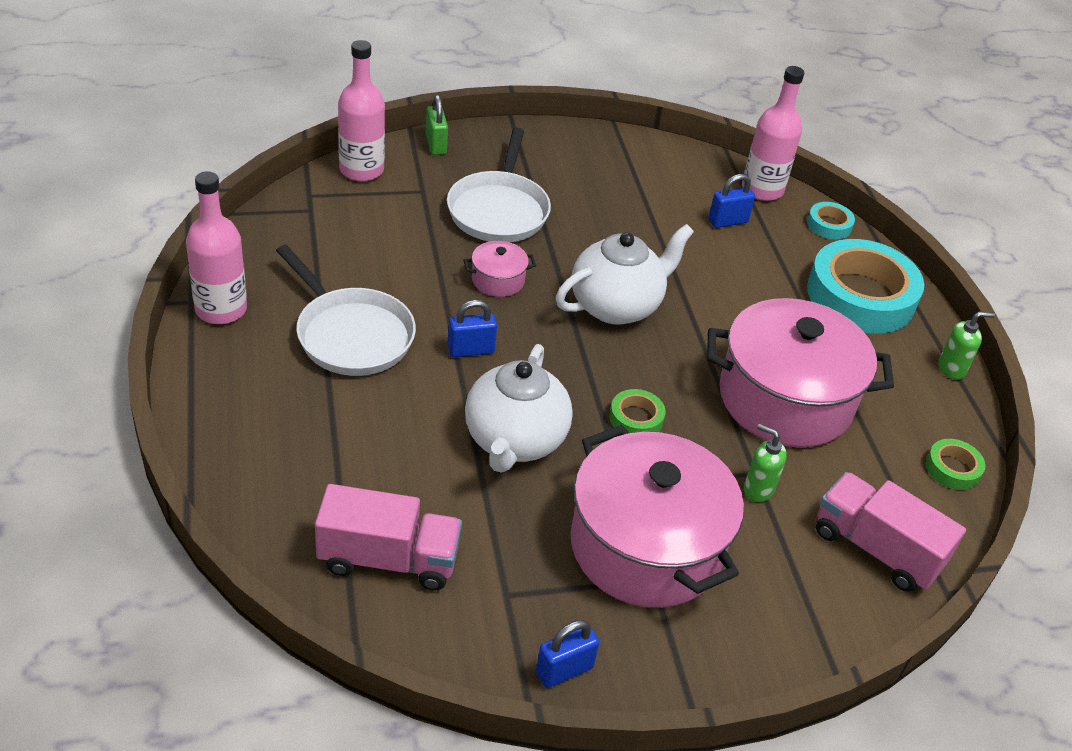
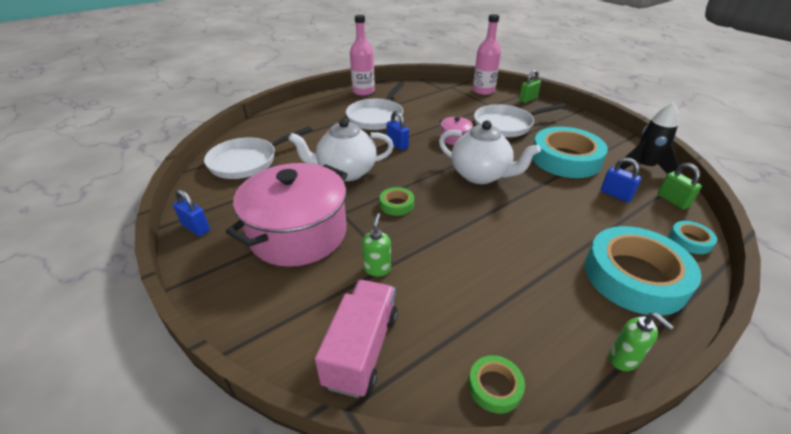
camera: 70 degrees right, 5 degrees down
(388, 559) = (248, 161): pink truck -> white pan
(628, 211) = (565, 159): none -> turquoise tape
(688, 165) = (643, 167): none -> black rocket
(762, 189) = (673, 201): pink bottle -> green padlock
(785, 399) = (474, 261): pink pot -> none

